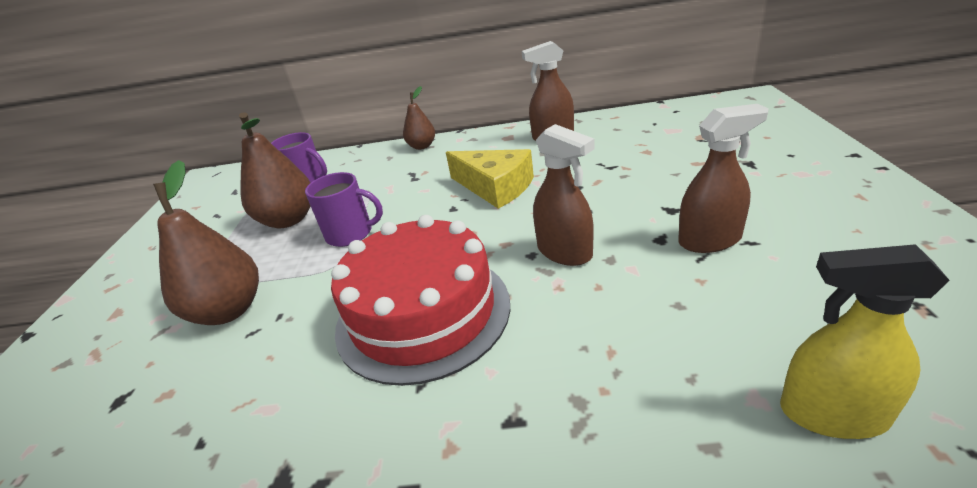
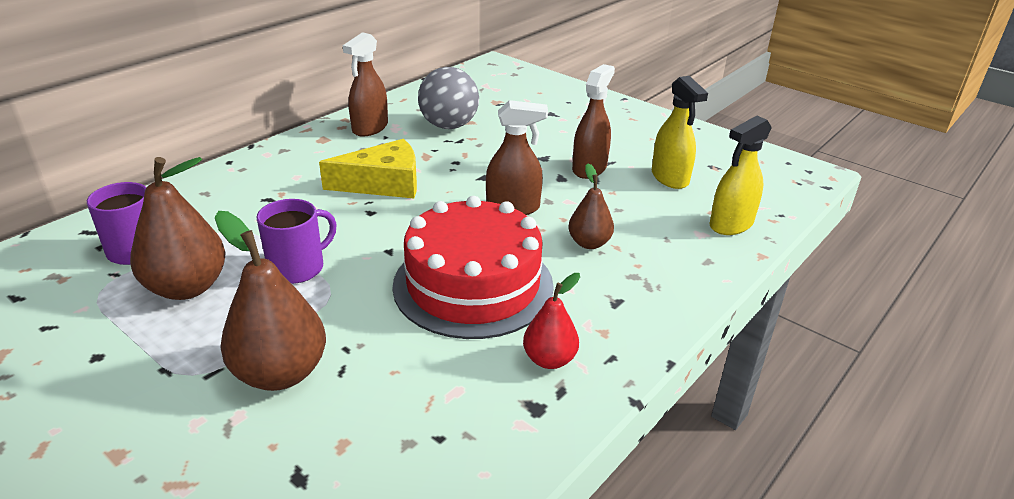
camera: 55 degrees left, 0 degrees up
(362, 438) = (549, 359): none -> red pear
(422, 146) = (231, 171): brown pear -> brown pear (589, 243)
(620, 150) = (449, 126): none -> grey ball
(813, 295) = (670, 178): none -> yellow spray bottle

